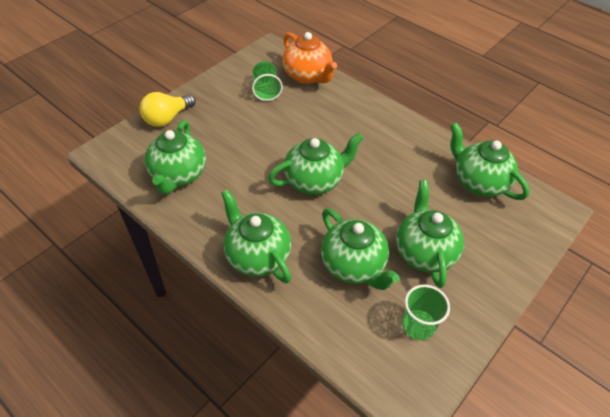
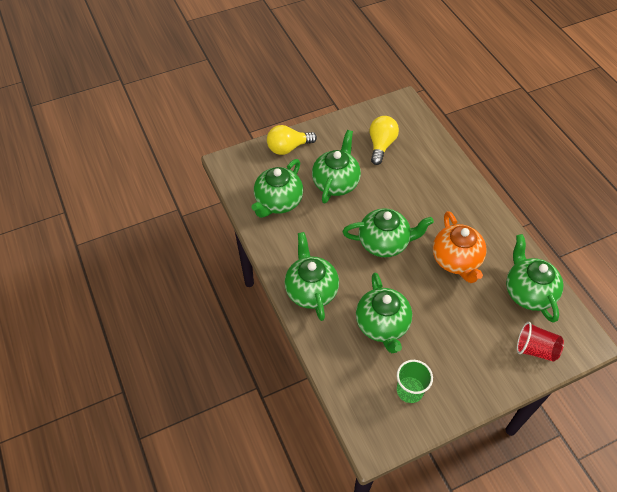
camera: 25 degrees right, 5 degrees up
(266, 90) = (381, 145): green cup -> yellow light bulb
(307, 76) = (424, 141): orange teapot -> orange teapot (456, 260)
(424, 252) = (445, 335): green teapot -> green teapot (336, 183)
(516, 234) = (535, 349): none -> red cup

